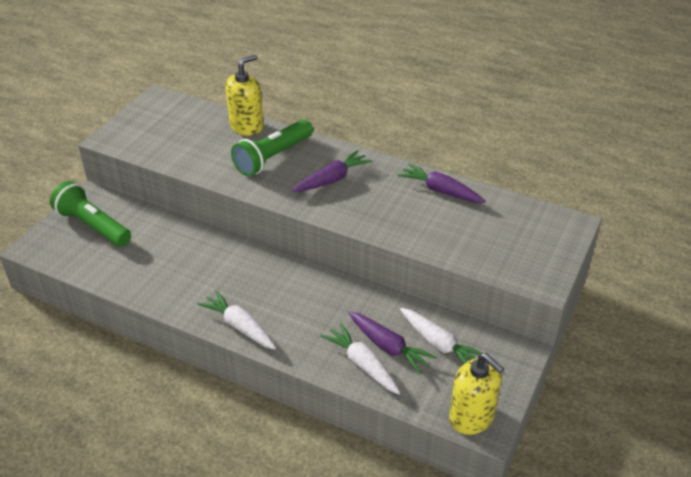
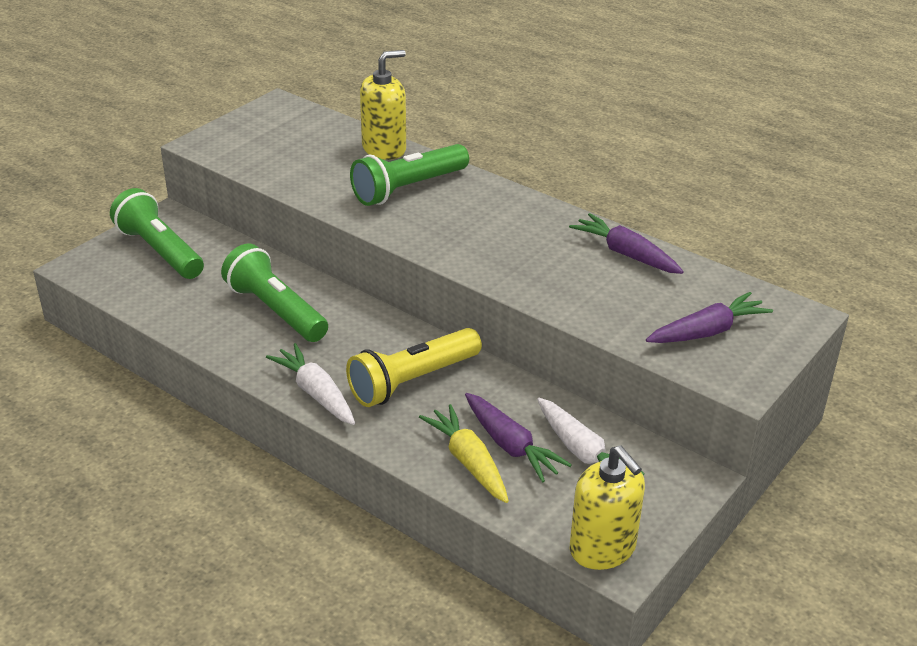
camera: 10 degrees right, 5 degrees down
(193, 263) = (276, 310): none -> green flashlight
(307, 306) = (412, 381): none -> yellow flashlight
(332, 179) = (480, 223): purple carrot -> purple carrot (707, 331)
(362, 364) = (468, 461): white carrot -> yellow carrot

